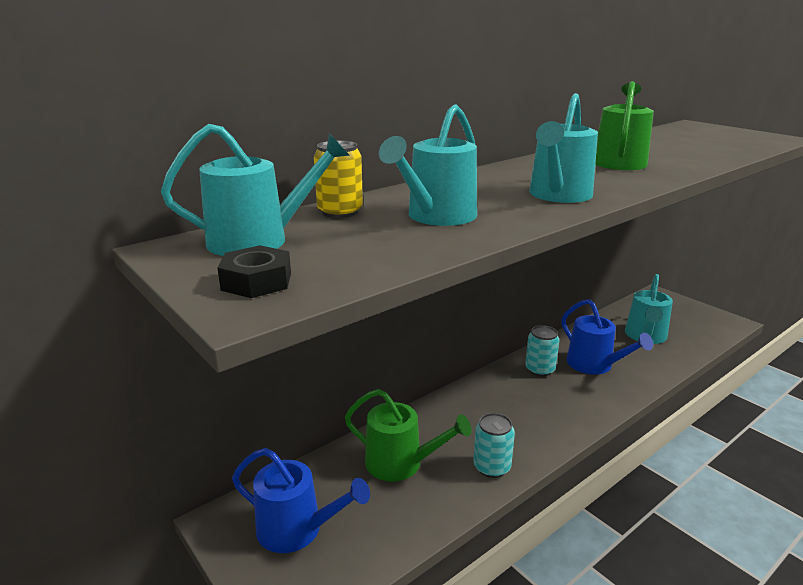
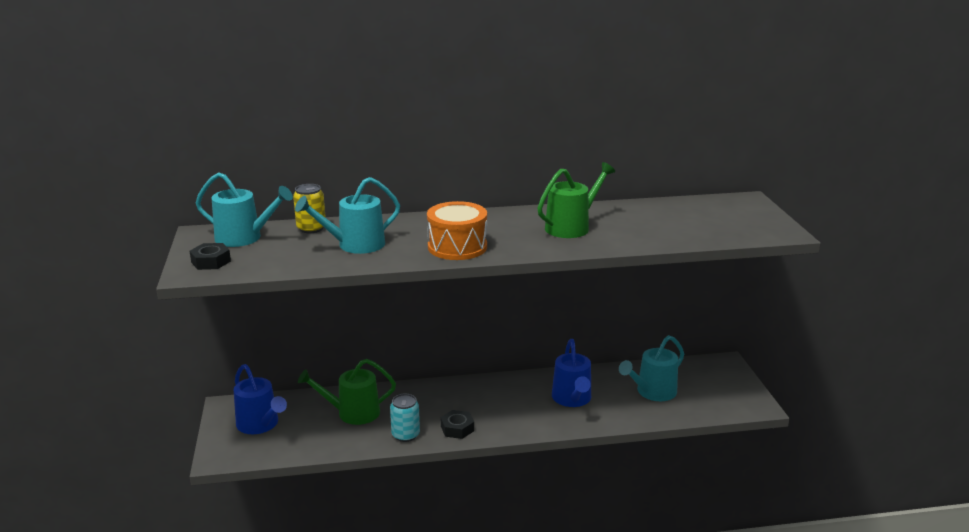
camera: 30 degrees right, 0 degrees up
(400, 463) = (353, 413): green watering can -> green watering can turned 120 degrees clockwise
(534, 437) = (457, 428): none -> black nut
(540, 369) = (524, 388): turquoise can -> none
(558, 195) = (457, 247): turquoise watering can -> orange drum

